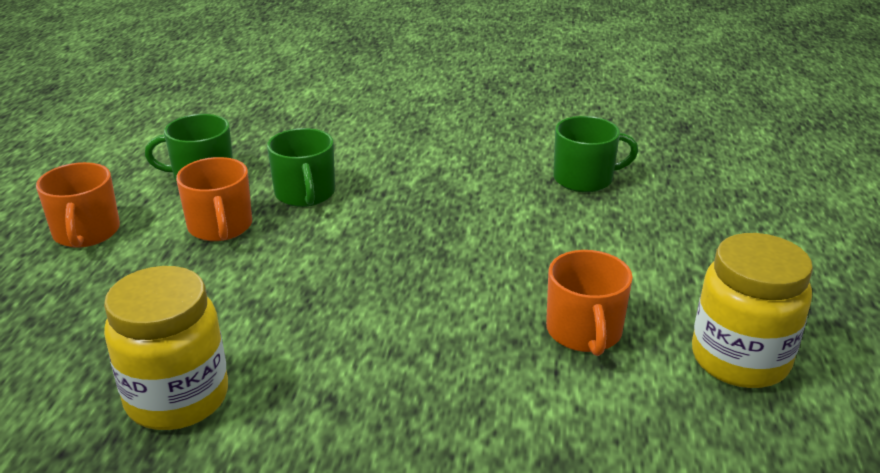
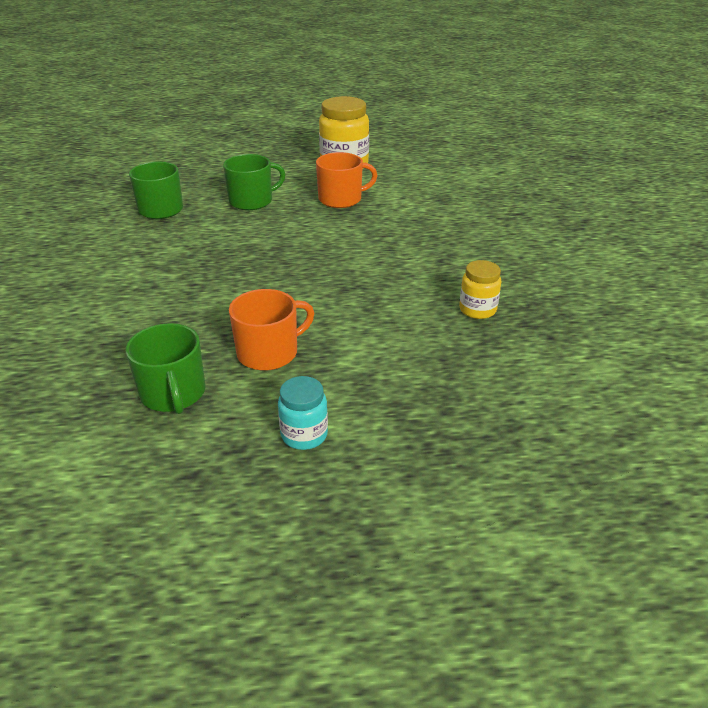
camera: 105 degrees left, 5 degrees up
(86, 233) = (304, 435): orange mug -> turquoise jar
(177, 398) = (477, 310): yellow jar -> yellow jar, size x0.55
(305, 194) = (201, 321): green mug -> green mug (252, 201)

